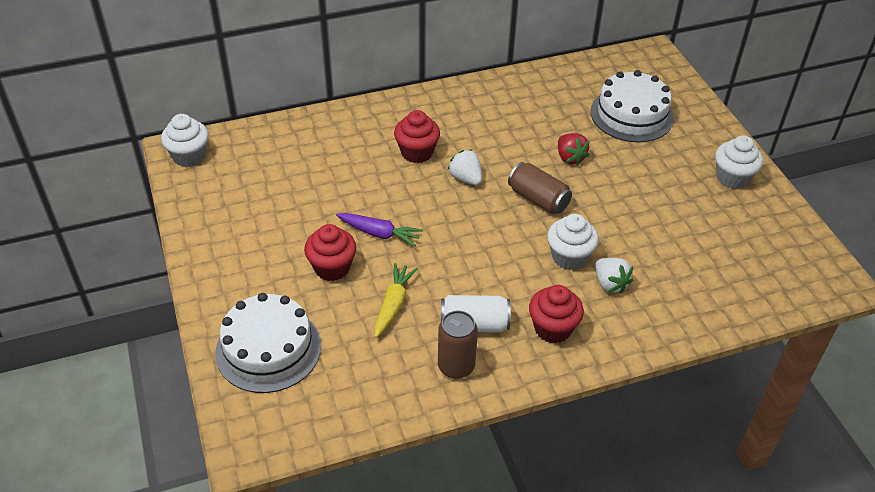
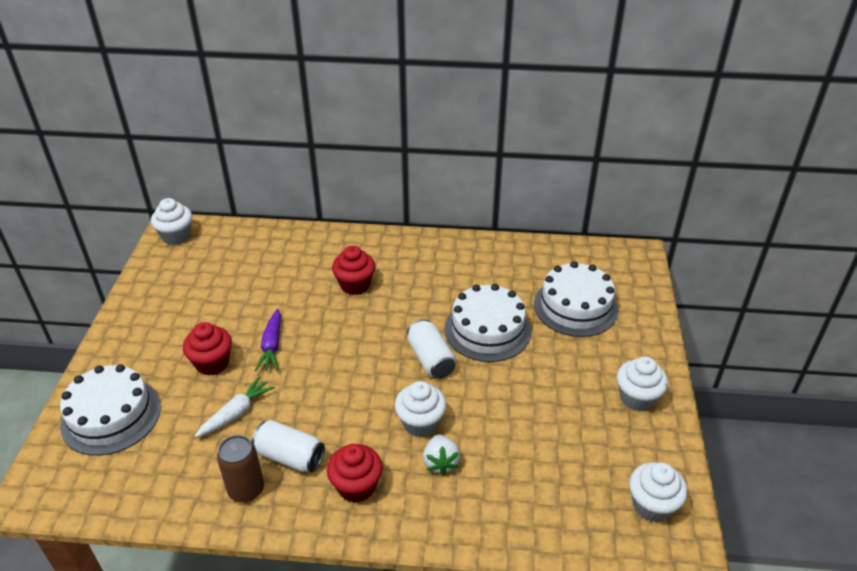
camera: 25 degrees right, 5 degrees down
(379, 233) = (272, 346): purple carrot -> purple carrot turned 45 degrees clockwise
(393, 304) = (236, 413): yellow carrot -> white carrot
(466, 178) = (380, 320): white strawberry -> none
(538, 199) = (431, 359): brown can -> white can
(570, 158) = (487, 330): red strawberry -> white cake
(798, 259) = (652, 505): none -> white cupcake

